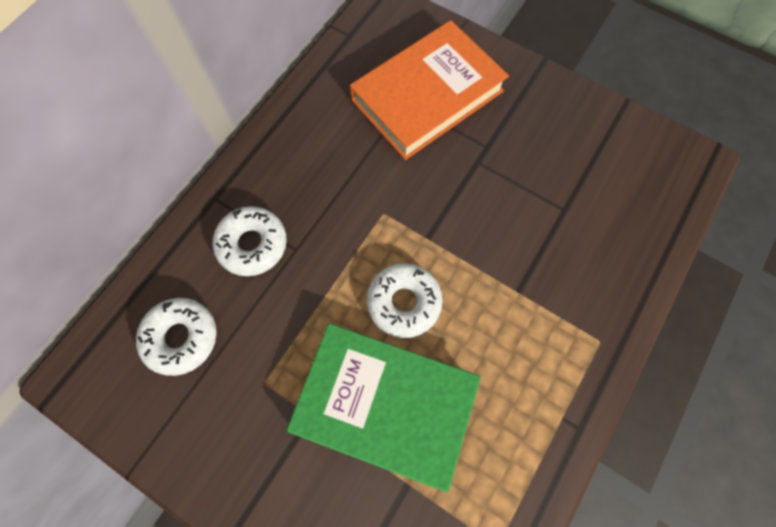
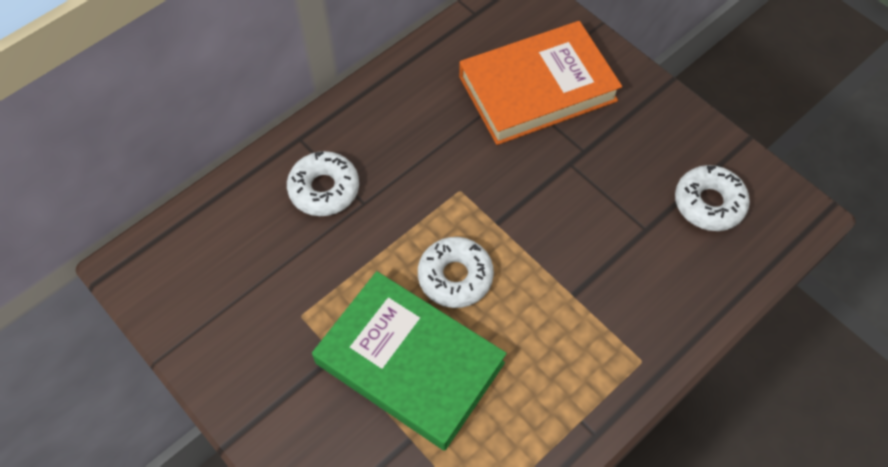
camera: 15 degrees right, 10 degrees down
(181, 337) = (235, 256): white donut -> white donut (709, 203)

